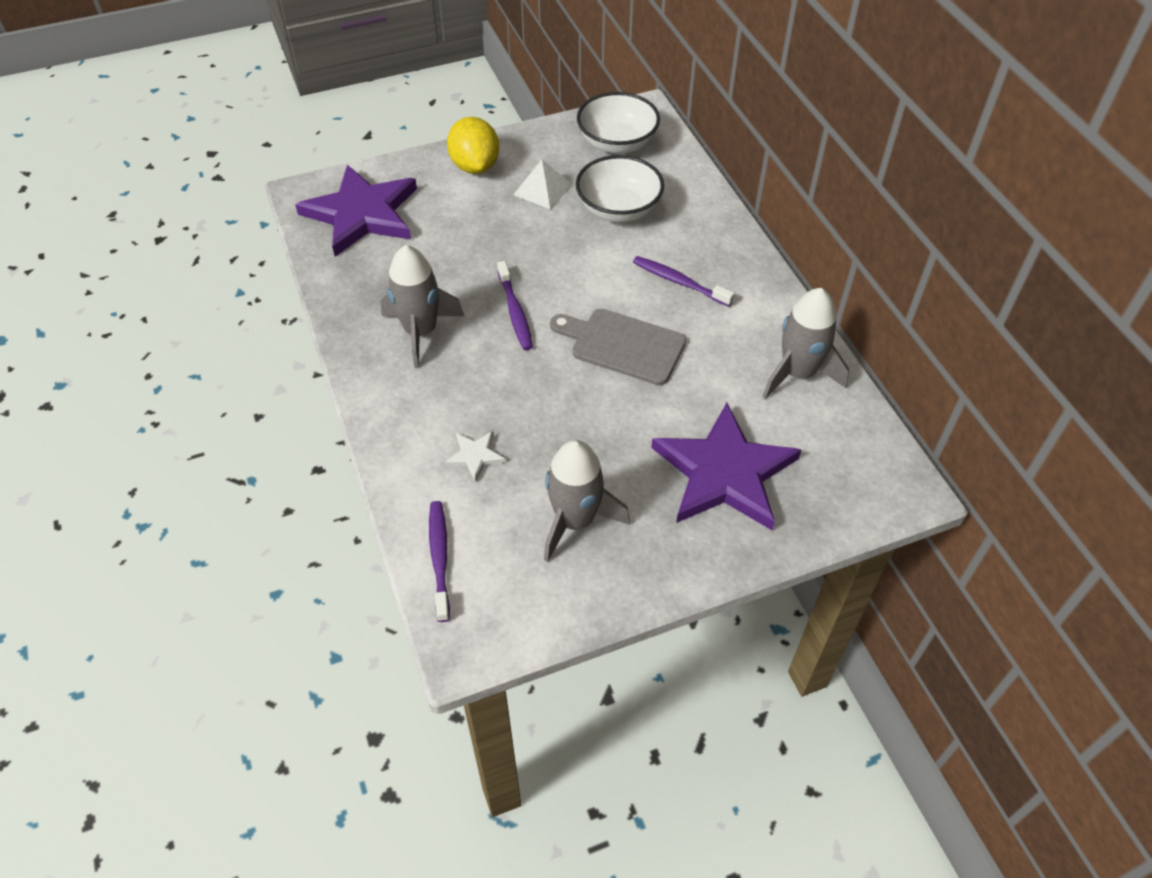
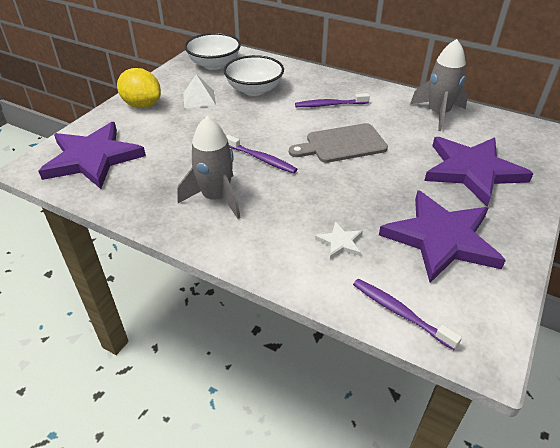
camera: 40 degrees left, 10 degrees down
(575, 521) = (441, 239): grey rocket -> purple star

